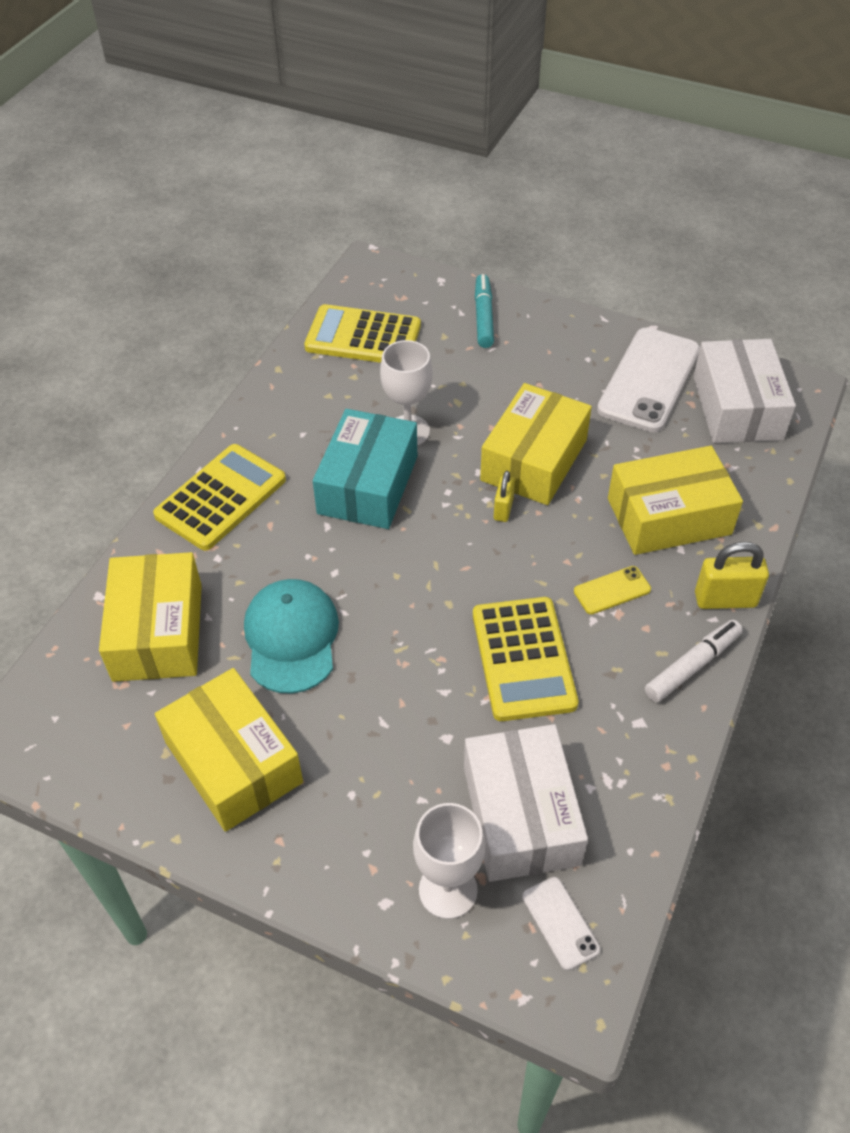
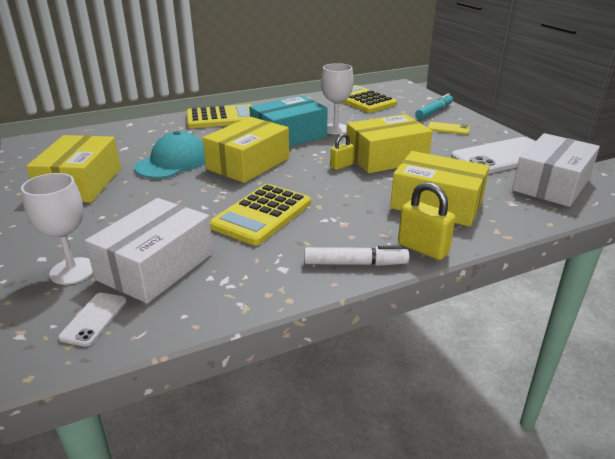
camera: 40 degrees right, 20 degrees down
(158, 632) = (129, 139): yellow box -> yellow box (248, 163)
(612, 590) = (354, 214): yellow phone -> yellow phone (448, 129)

